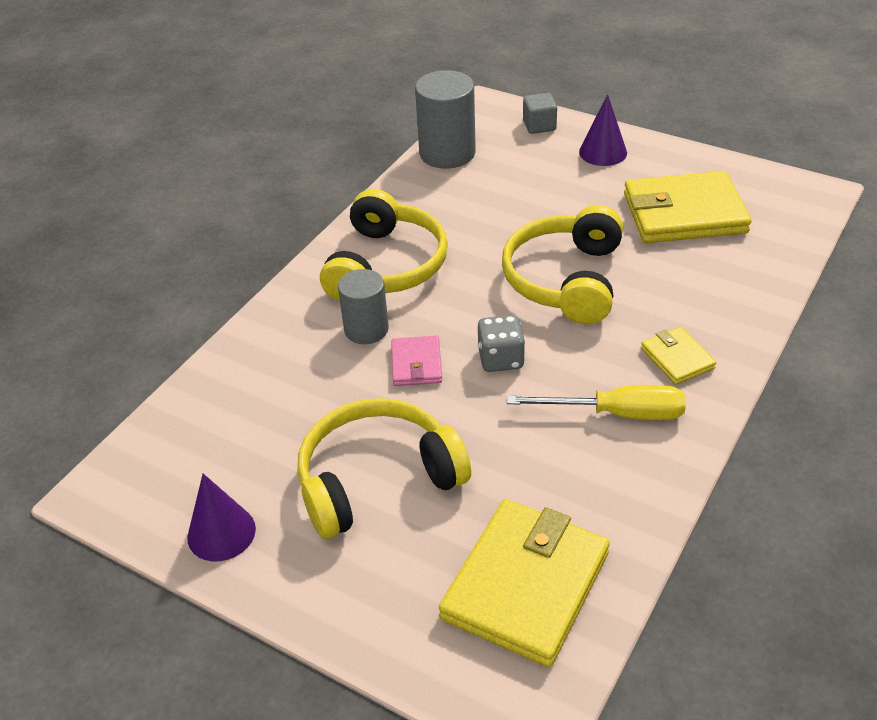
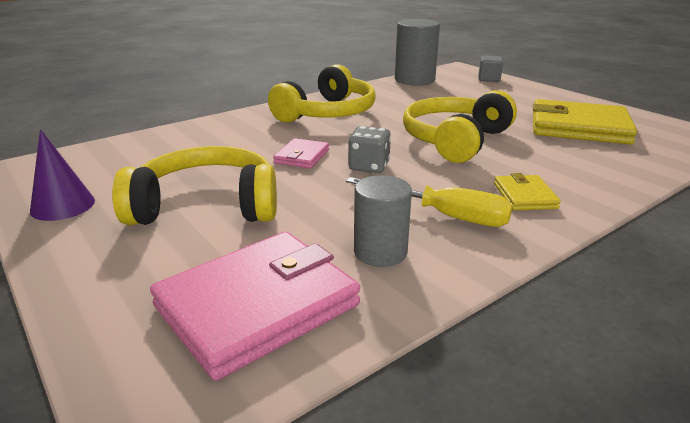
camera: 20 degrees right, 15 degrees down
(366, 329) = (284, 135): grey cylinder -> grey cylinder (380, 252)
(525, 585) = (257, 306): yellow wallet -> pink wallet
(603, 152) = (529, 94): purple cone -> none

